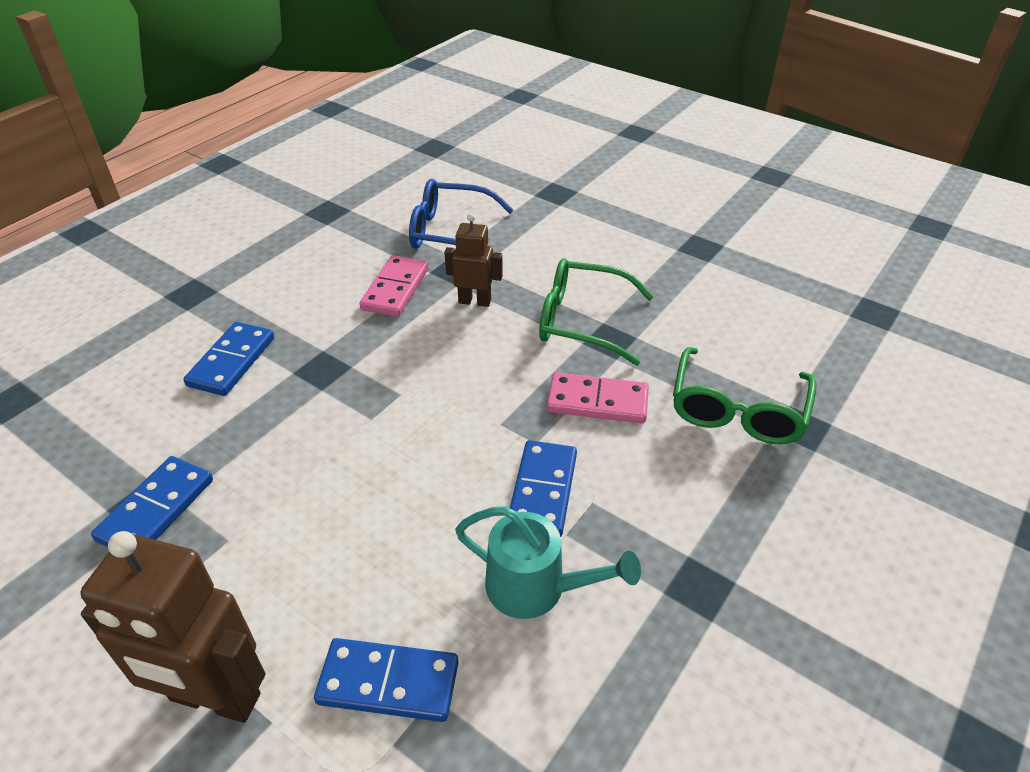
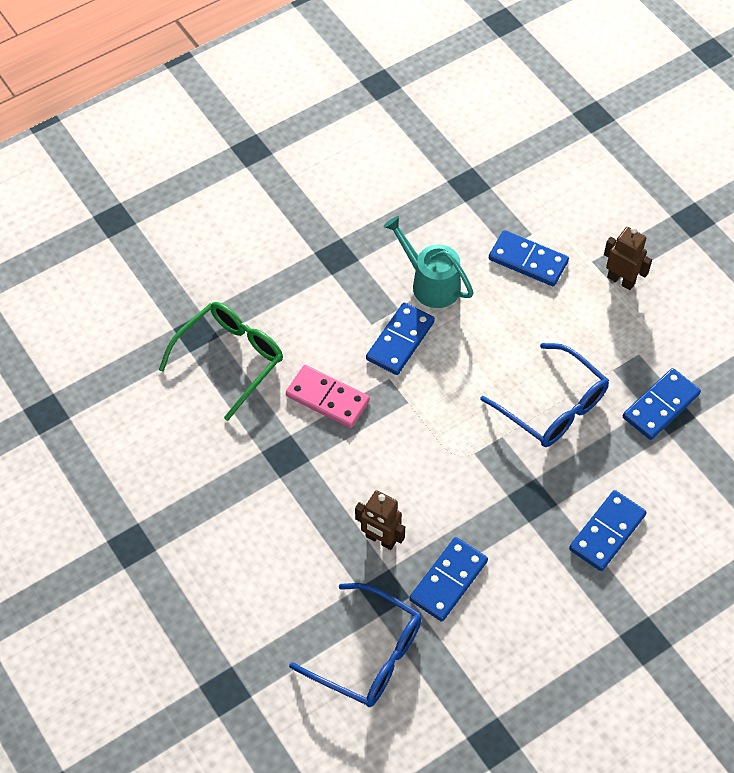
camera: 160 degrees left, 15 degrees up
(214, 698) = (621, 280): brown robot -> brown robot, size x0.58
(311, 468) = (553, 406): none -> blue glasses
(395, 289) = (448, 581): pink domino -> blue domino
(582, 321) = (297, 483): green glasses -> none

